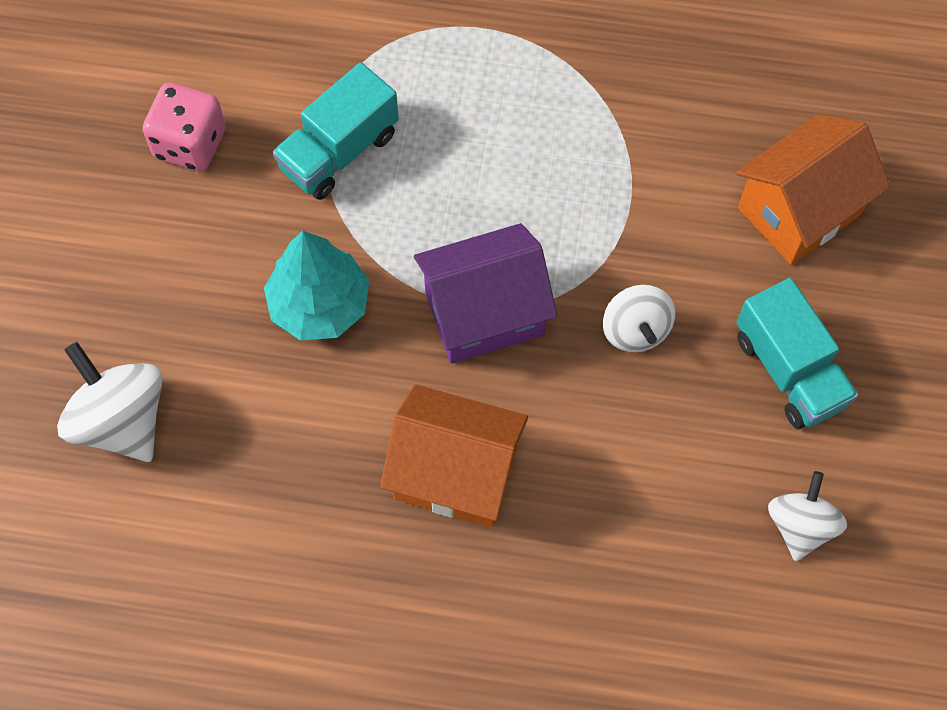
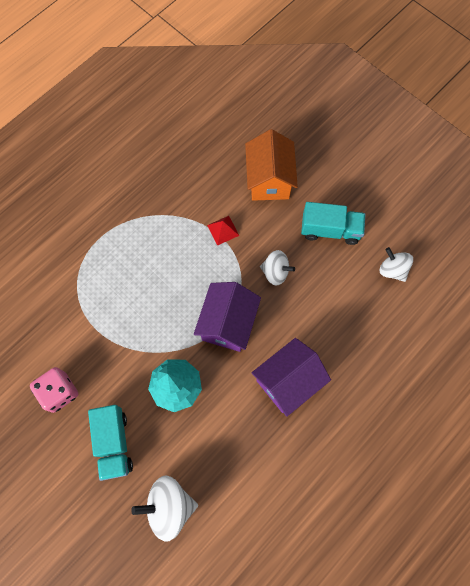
camera: 55 degrees left, 5 degrees up
(339, 151) = (112, 332): turquoise truck -> turquoise truck (114, 443)
(455, 473) = (288, 381): orange house -> purple house
(644, 198) = (223, 230): none -> red pyramid

